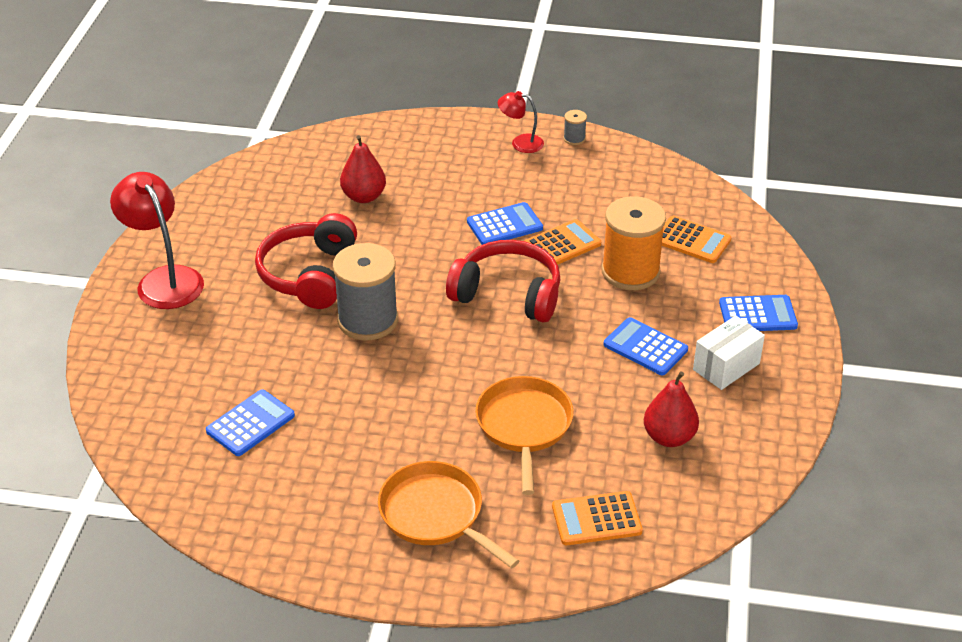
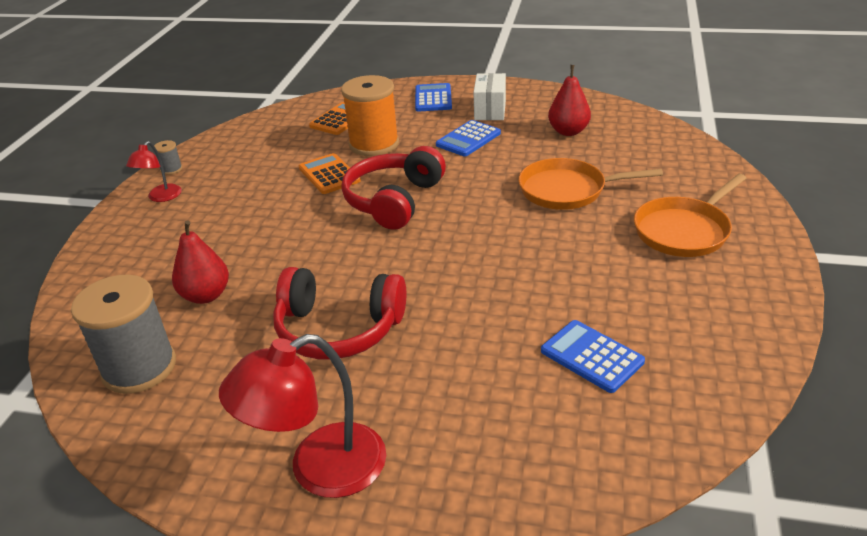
camera: 85 degrees left, 5 degrees down
(368, 320) = (423, 281): grey spool -> grey spool (139, 367)
(504, 225) = (290, 204): blue calculator -> none
(596, 519) = (662, 159): orange calculator -> none
(726, 366) = (490, 110): white box -> white box turned 45 degrees clockwise

